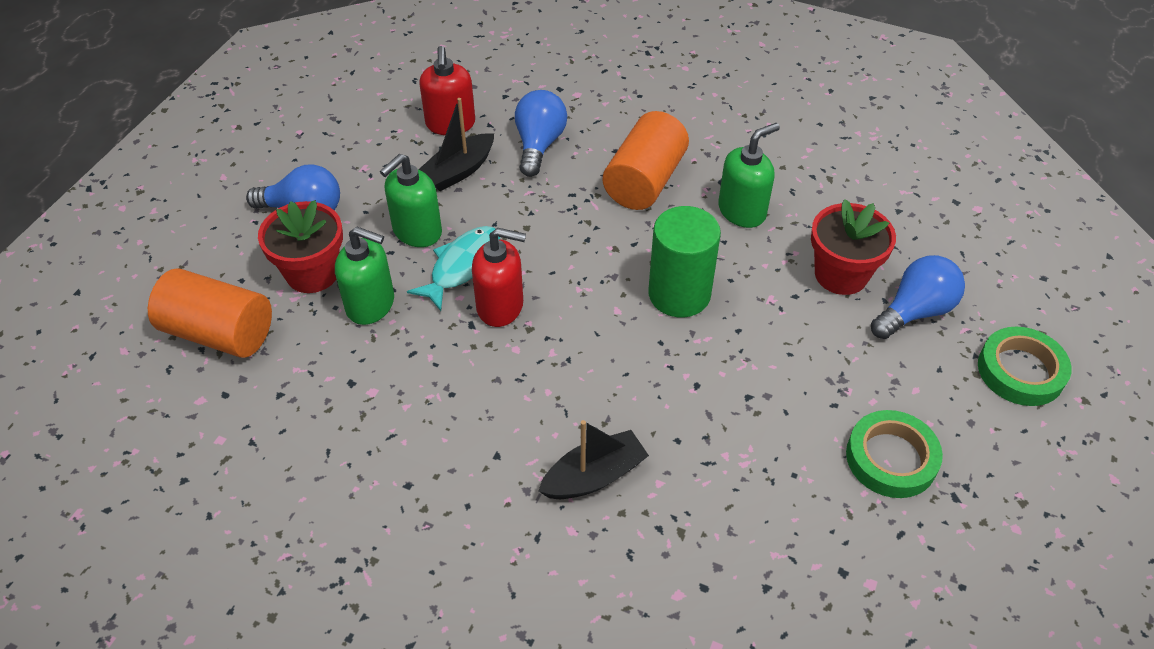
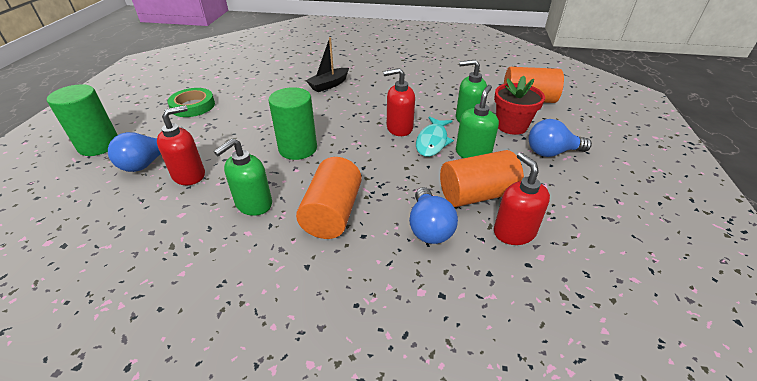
camera: 165 degrees right, 10 degrees down
(458, 171) = (476, 194): black boat -> orange cylinder
(841, 274) = (189, 175): red flower pot -> red soap dispenser
(1020, 371) = (99, 145): green tape -> green cylinder

